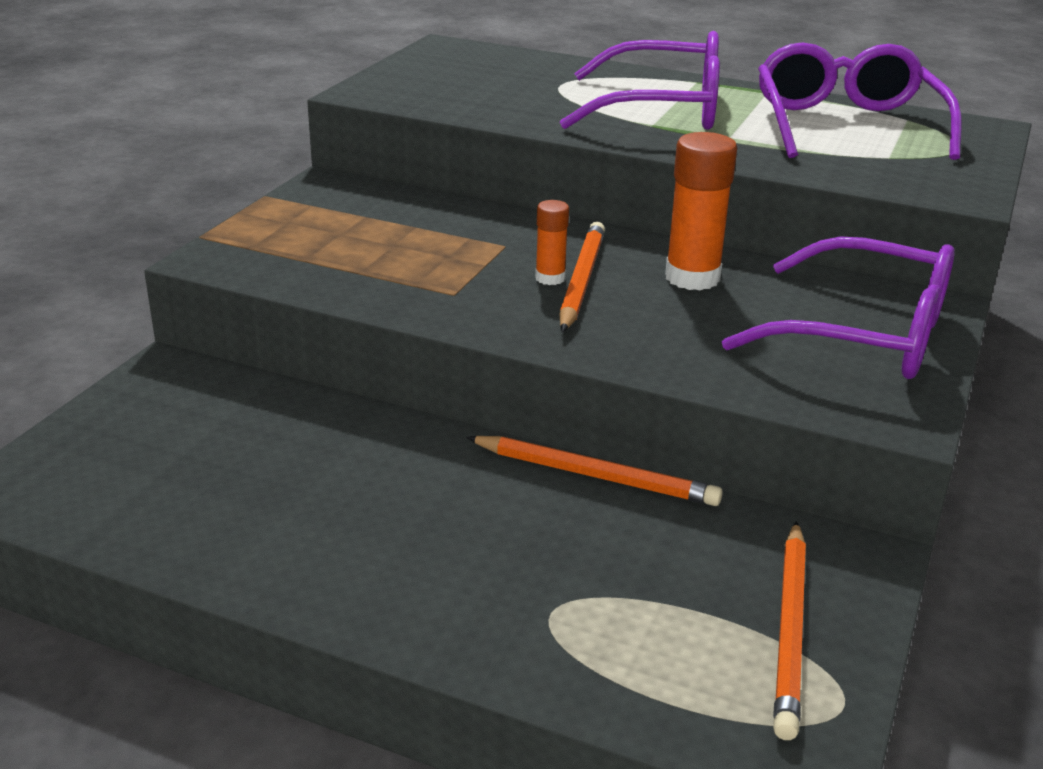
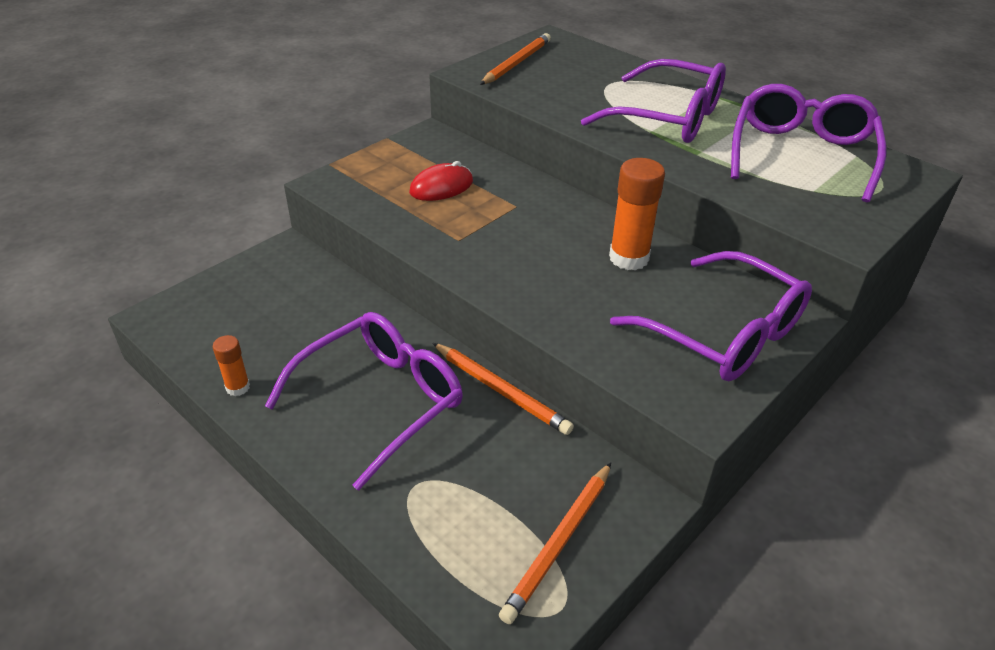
camera: 20 degrees right, 10 degrees up
(386, 239) = (441, 187): none -> red mouse
(434, 523) = (380, 401): none -> purple glasses
(550, 278) = (529, 239): orange glue stick -> orange glue stick (238, 387)
(581, 280) = (549, 245): orange pencil -> orange pencil (516, 63)

